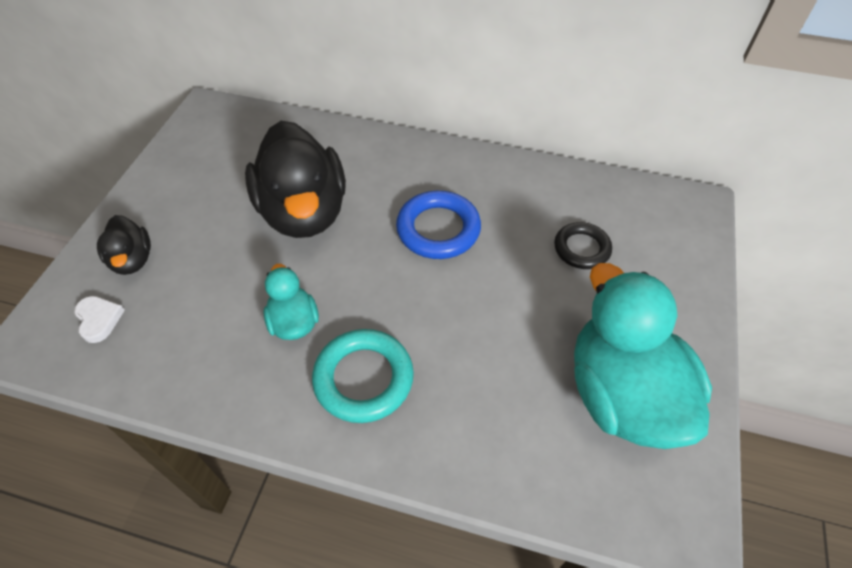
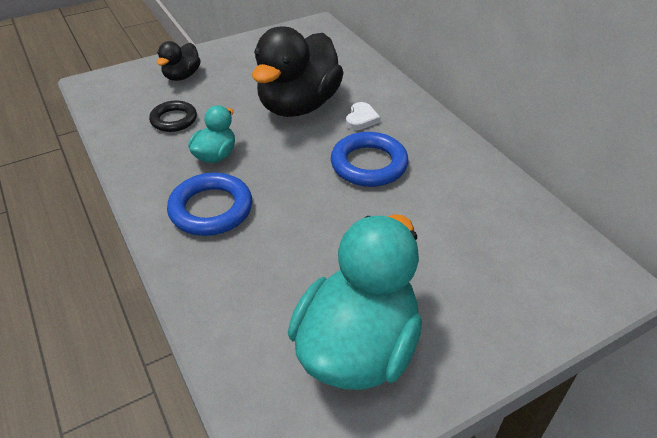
camera: 45 degrees right, 10 degrees down
(99, 319) = (132, 93): white heart -> white heart (361, 119)
(363, 378) = (211, 209): turquoise ring -> blue ring
(581, 249) = (460, 242): black ring -> black ring (174, 120)

